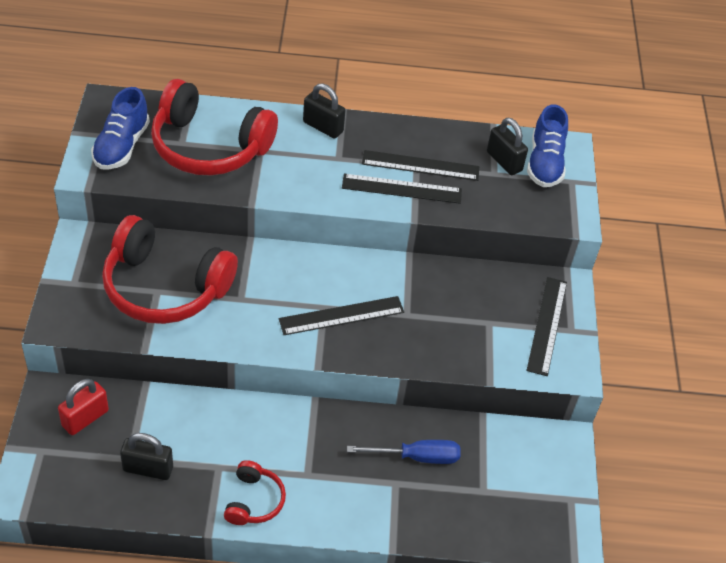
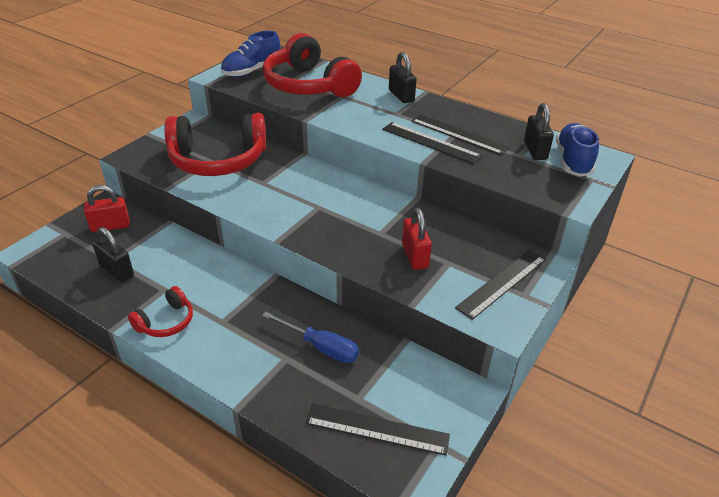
camera: 35 degrees right, 10 degrees down
(165, 287) = (218, 160): red headphones -> red headphones turned 60 degrees counterclockwise
(341, 315) = (327, 216): black ruler -> black ruler (377, 429)
(456, 328) = (415, 256): none -> red padlock
(545, 163) = (573, 161): blue shoe -> blue shoe turned 150 degrees clockwise

